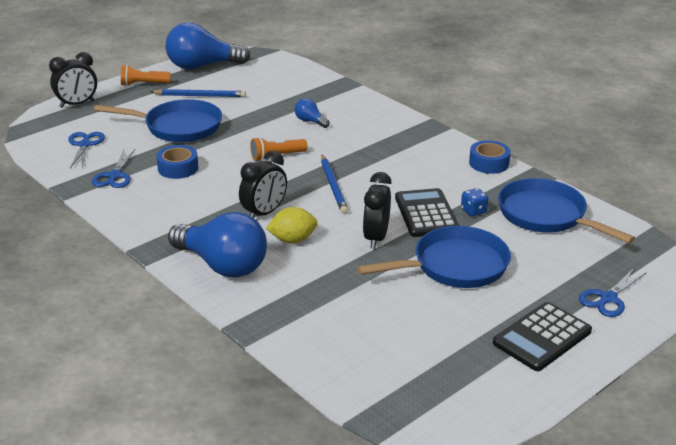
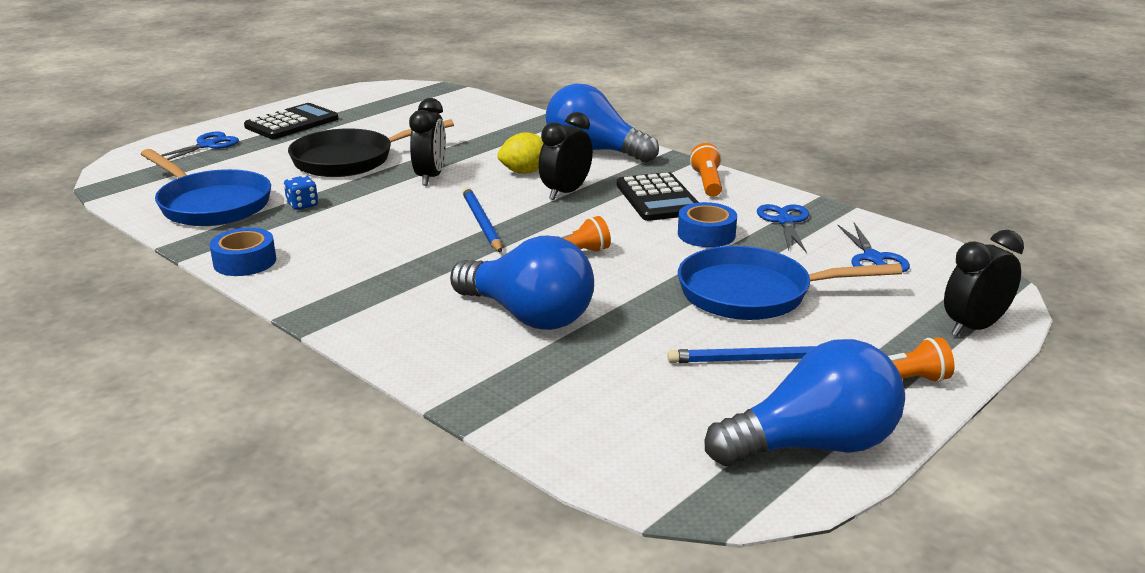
camera: 175 degrees right, 5 degrees down
(143, 218) = (707, 182): none -> orange flashlight
(310, 121) = (528, 316): blue light bulb -> blue light bulb, size x2.23
(426, 214) = (364, 200): black calculator -> black calculator (658, 198)
(454, 266) = (349, 160): blue pan -> black pan

